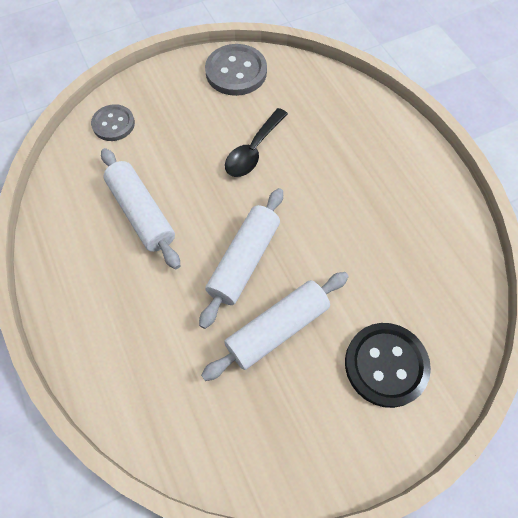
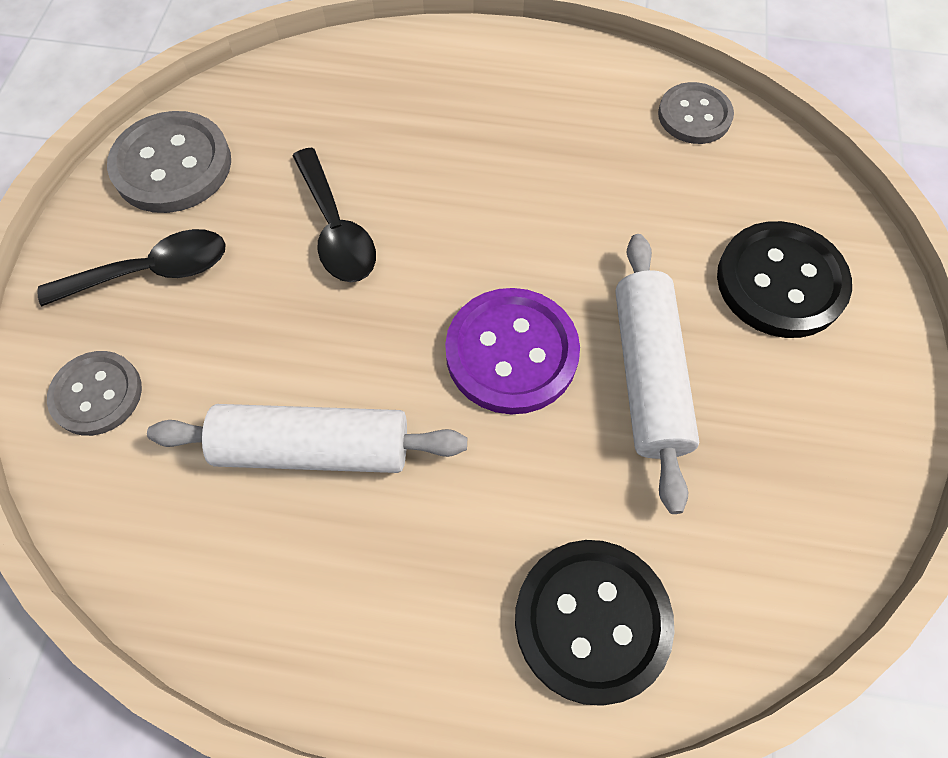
camera: 55 degrees left, 0 degrees up
(133, 374) = (592, 621): none -> black button
(180, 102) = (152, 271): none -> black spoon
(244, 261) = (511, 353): white rolling pin -> purple button
(461, 262) = (694, 116): none -> grey button

